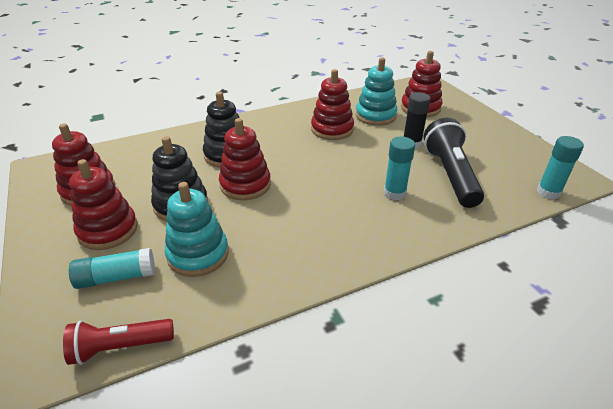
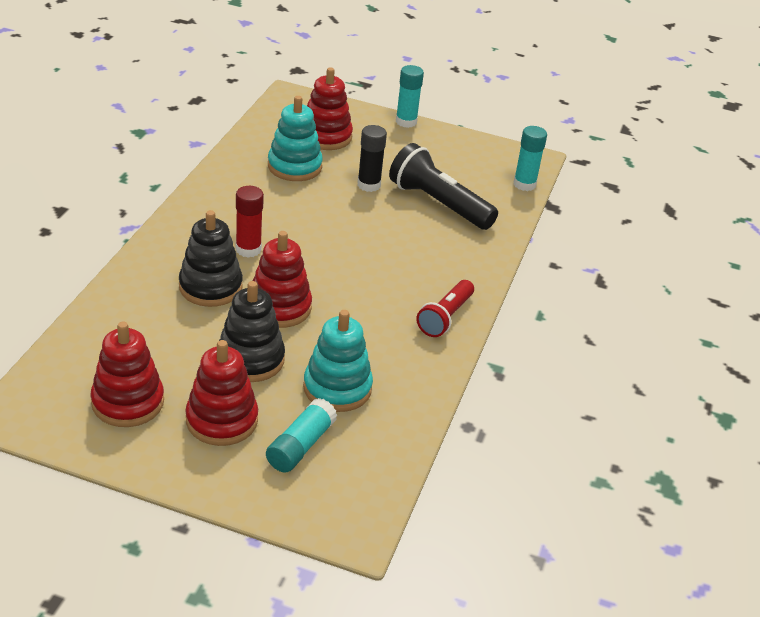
camera: 50 degrees left, 0 degrees up
(120, 347) = (388, 480): red flashlight -> red flashlight (445, 317)
(279, 146) = (248, 249): none -> red glue stick
(332, 129) = (273, 204): red stacking toy -> none
(394, 193) = (417, 245): turquoise glue stick -> turquoise glue stick (406, 122)

